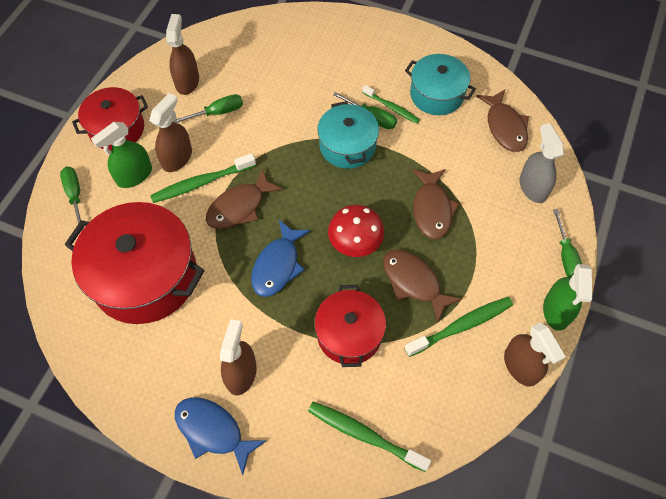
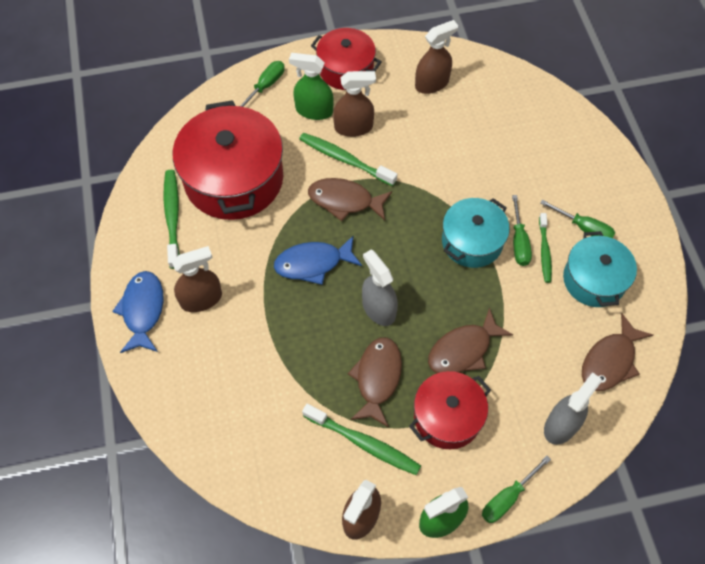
camera: 55 degrees right, 0 degrees up
(217, 112) = (421, 125): green screwdriver -> green screwdriver (583, 228)
(349, 334) = (291, 356): red pot -> red pot (447, 417)
(355, 244) = (378, 309): red mushroom -> grey spray bottle
(364, 435) = (211, 423): green toothbrush -> green toothbrush (172, 217)

